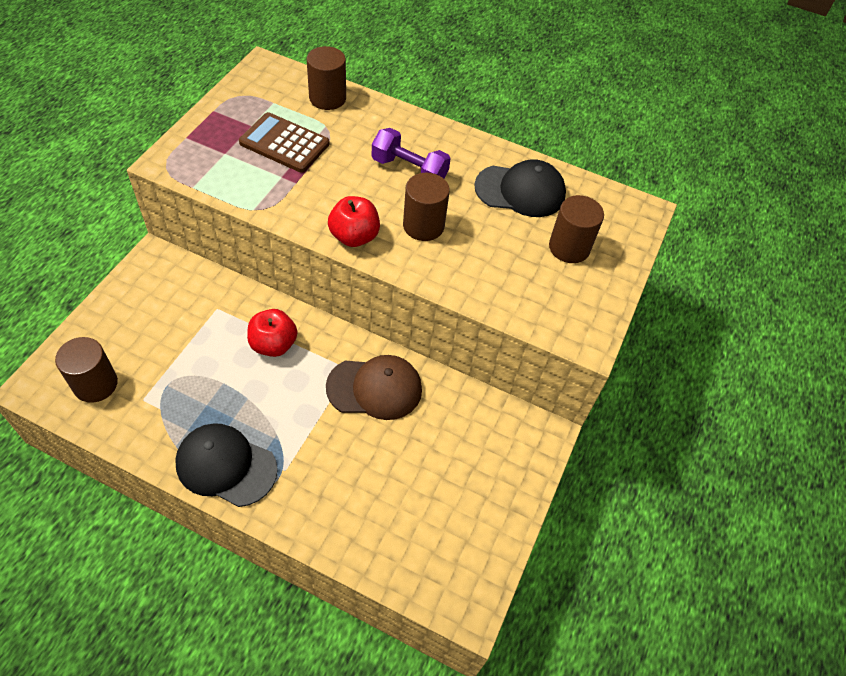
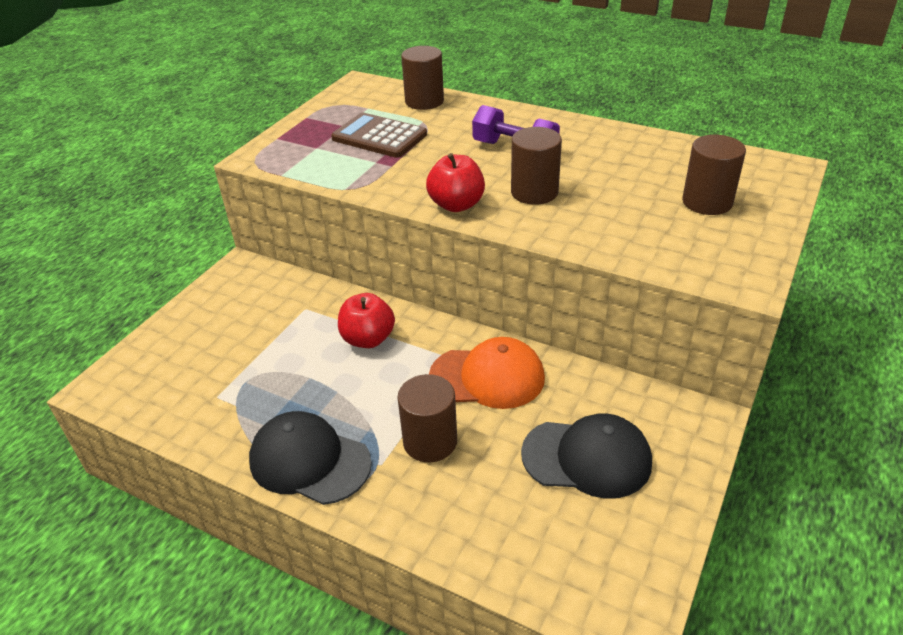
camera: 10 degrees right, 15 degrees down
(95, 384) = (165, 383): brown cylinder -> brown cylinder (430, 441)
(375, 388) = (487, 377): brown cap -> orange cap
(520, 191) = (642, 159): black cap -> black cap (587, 458)

